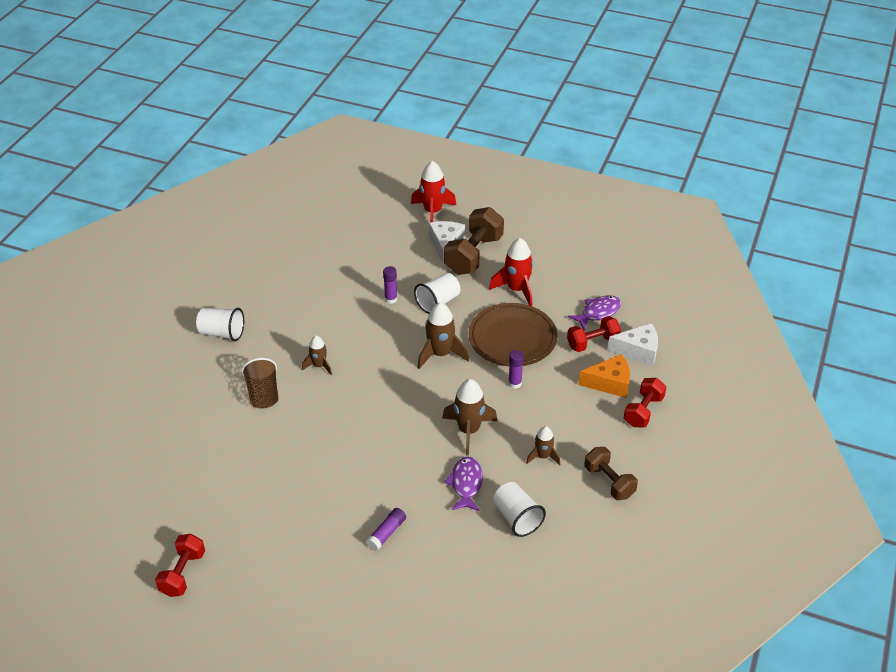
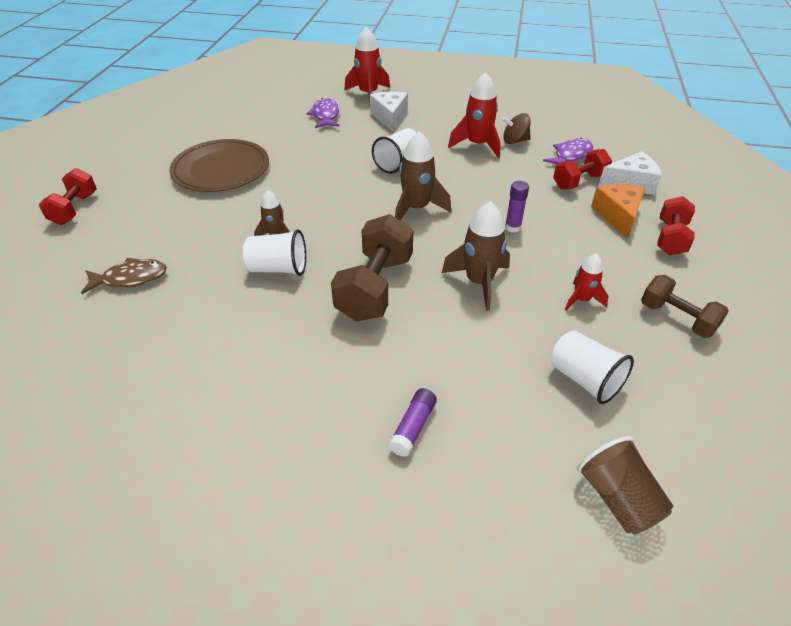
camera: 10 degrees left, 0 degrees up
(183, 573) = (98, 544): red dumbbell -> red dumbbell (75, 209)
(204, 391) = (130, 278): none -> brown fish
(222, 333) = (151, 215): white cup -> white cup (278, 268)
(263, 394) = (209, 272): brown cup -> brown cup (618, 499)
(391, 299) = (345, 165): purple glue stick -> none
(466, 484) = (499, 345): purple fish -> purple fish (325, 115)
(473, 255) = (421, 122): brown dumbbell -> brown dumbbell (375, 288)
(512, 338) = (491, 186): brown plate -> brown plate (221, 169)
(543, 456) = (581, 299): brown rocket -> red rocket
(553, 289) = (515, 141): none -> brown spinning top
(609, 383) = (618, 215): orange cheese -> orange cheese turned 75 degrees counterclockwise

